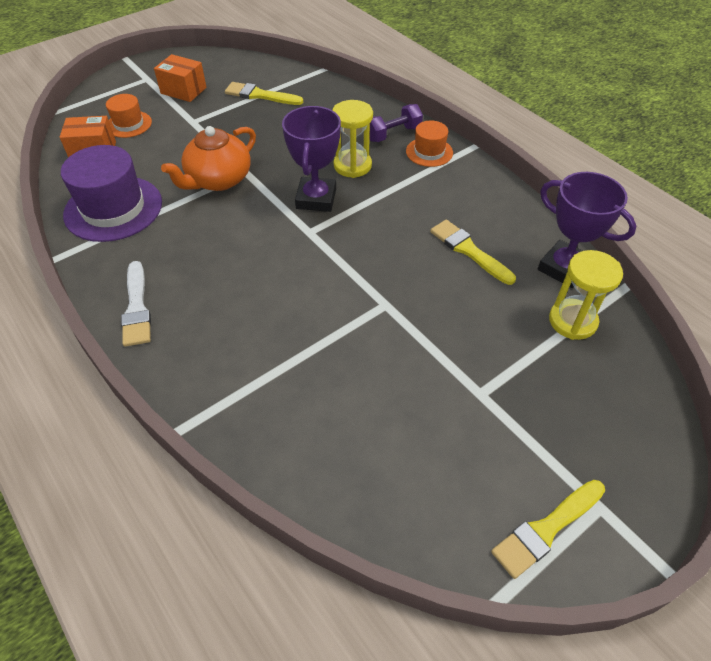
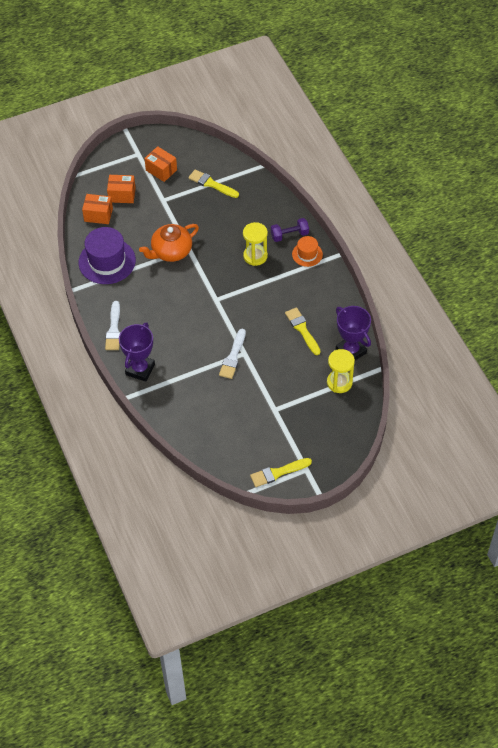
camera: 15 degrees right, 5 degrees up
(129, 124) = (122, 195): orange hat -> orange box
(316, 199) = (226, 277): purple trophy -> purple trophy (140, 369)
(368, 314) = (233, 357): none -> white brush

